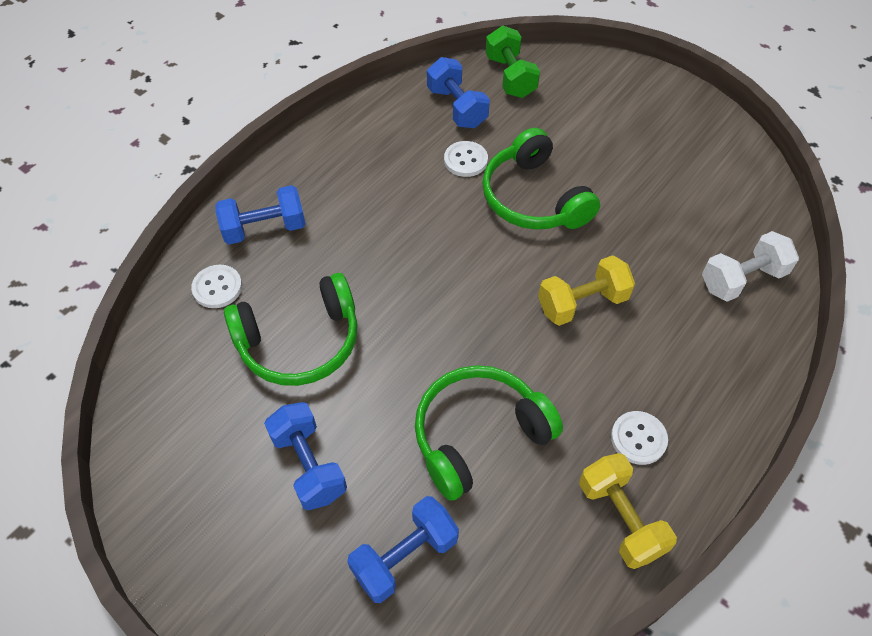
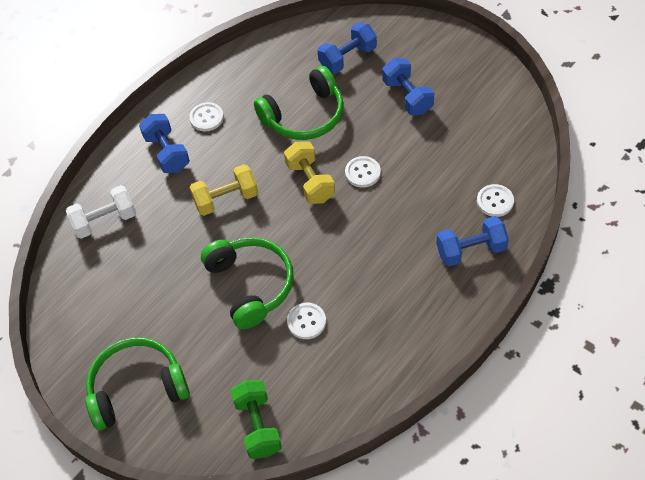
camera: 175 degrees left, 0 degrees up
(300, 342) = (426, 166): green headphones -> green headphones (137, 388)
(391, 335) = (362, 173): none -> white button
(457, 107) = (313, 383): blue dumbbell -> blue dumbbell (167, 153)
(620, 518) = (226, 79): yellow dumbbell -> yellow dumbbell (310, 182)

